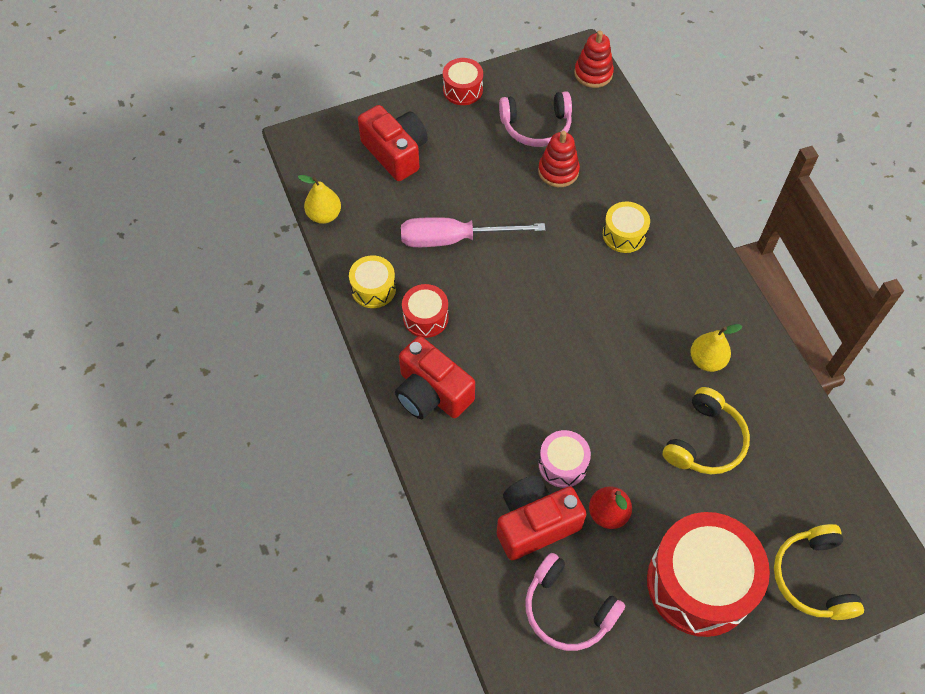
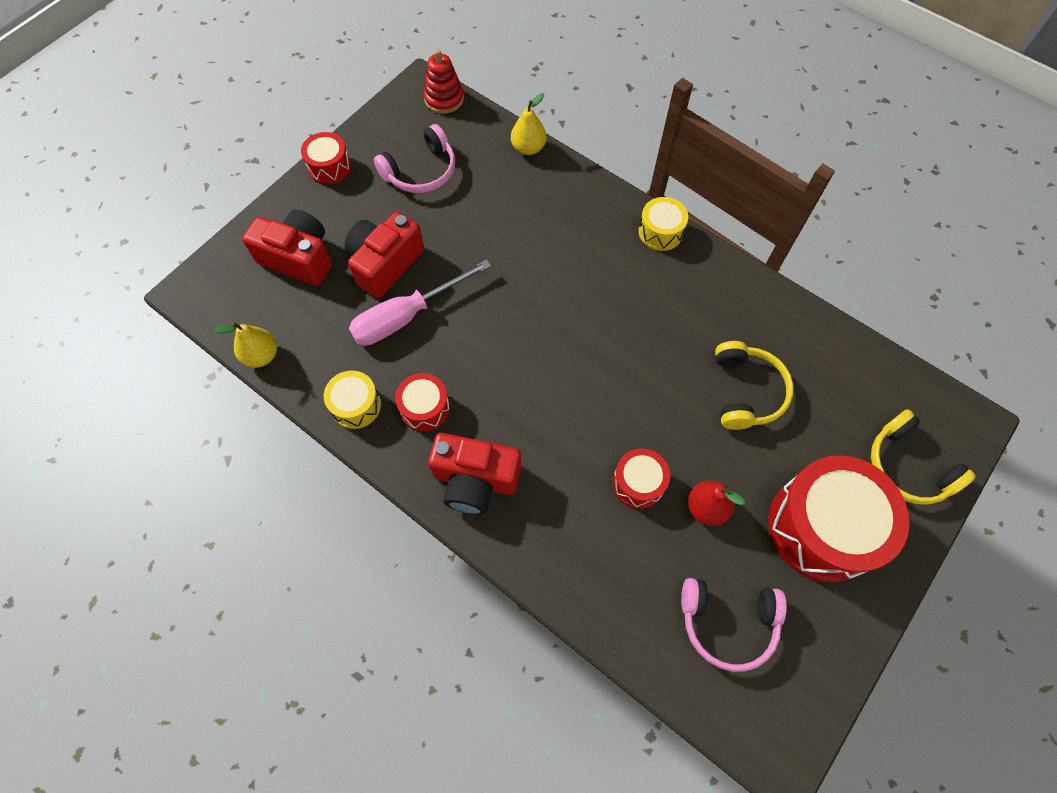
camera: 30 degrees left, 5 degrees up
(535, 523) = (648, 555): red camera -> red camera (385, 264)
(558, 171) = (466, 204): red stacking toy -> none
(562, 464) = (638, 483): pink drum -> red drum
(624, 234) = (561, 235): yellow drum -> yellow drum (660, 232)
(707, 360) = (702, 316): yellow pear -> yellow pear (528, 148)

